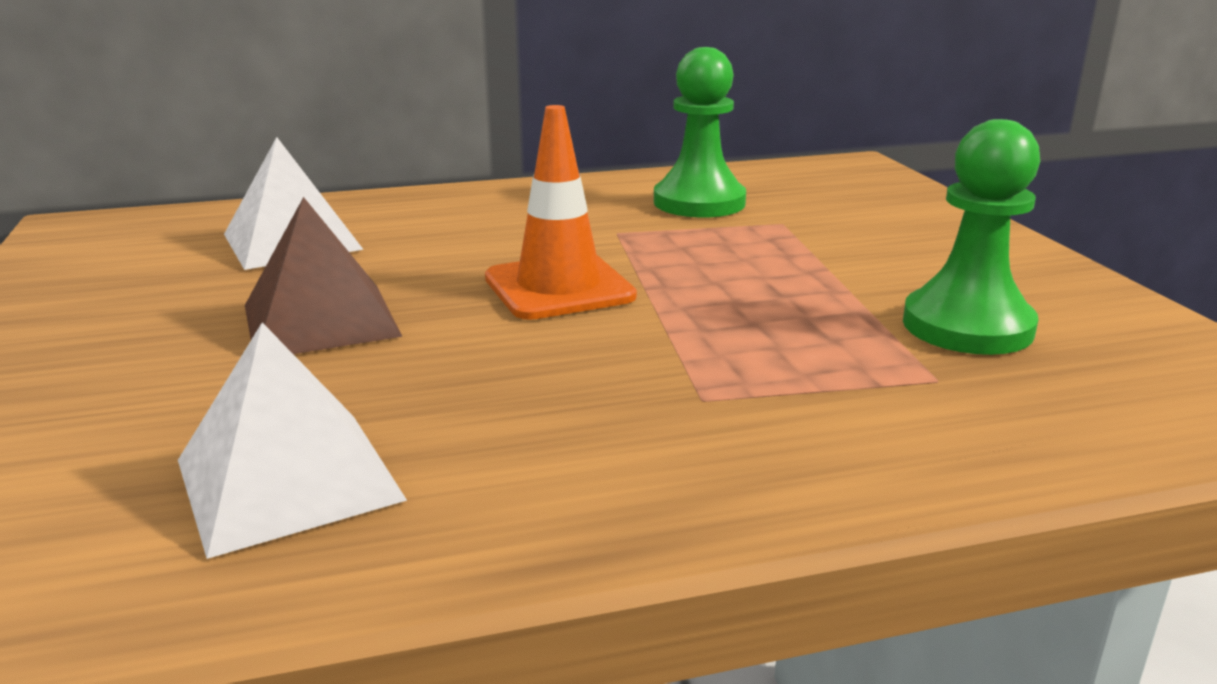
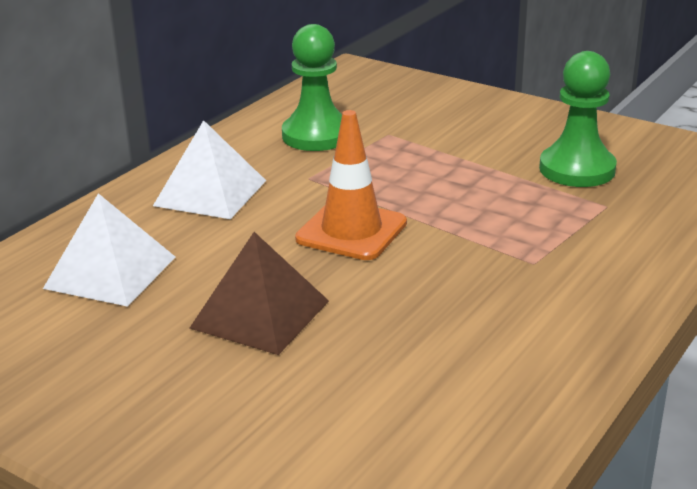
camera: 40 degrees left, 5 degrees up
(288, 479) = (437, 397): white pyramid -> white pyramid (210, 193)

